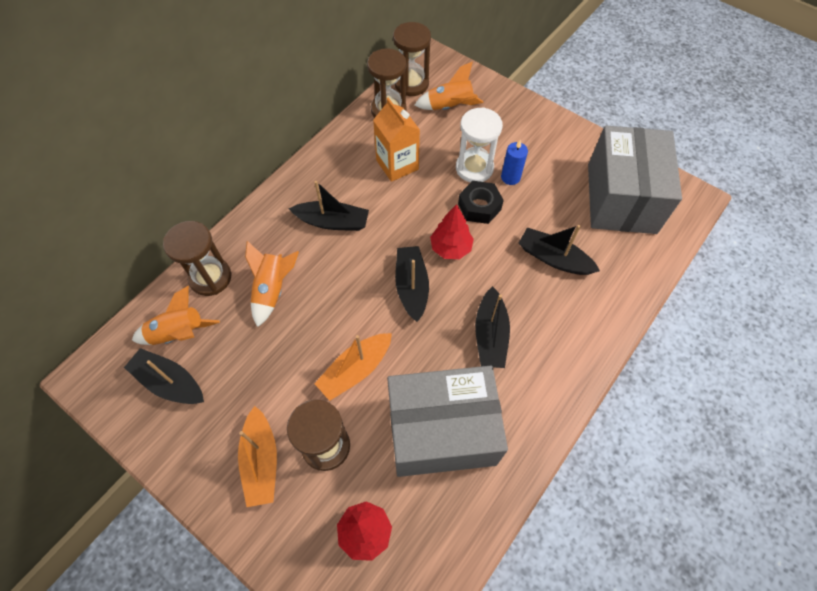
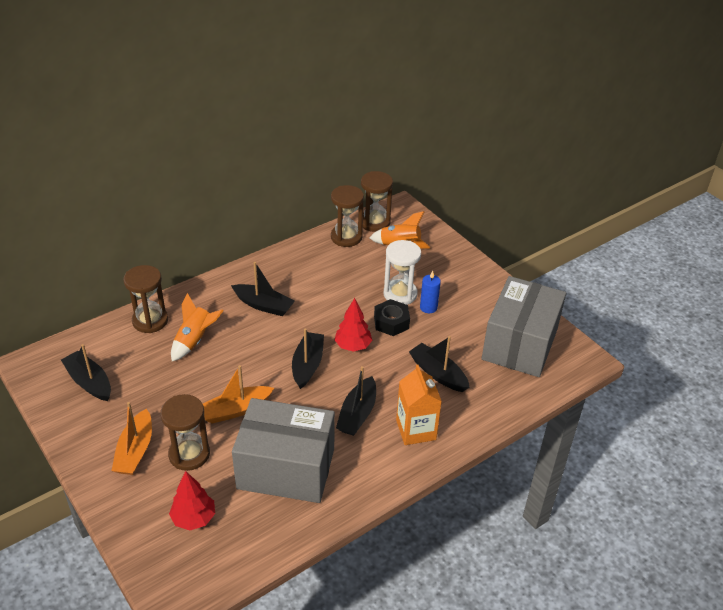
camera: 15 degrees right, 20 degrees down
(179, 333) = (110, 352): orange rocket -> none
(397, 165) = (335, 277): orange carton -> orange carton (416, 430)

